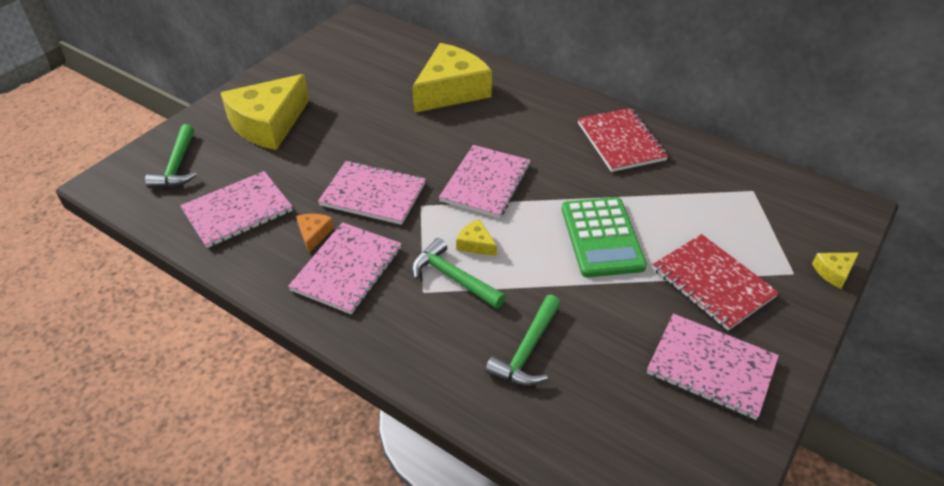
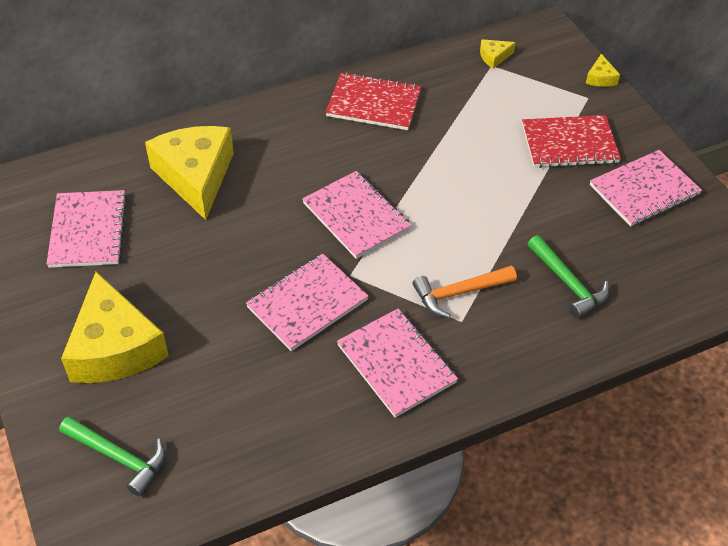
camera: 60 degrees left, 5 degrees up
(237, 211) = (245, 424): pink notebook -> pink notebook (88, 231)
(314, 234) = (330, 371): orange cheese -> none
(453, 277) = (459, 293): green hammer -> orange hammer
(475, 244) = (429, 260): yellow cheese -> yellow cheese (494, 57)
(601, 237) = (479, 177): green calculator -> none

